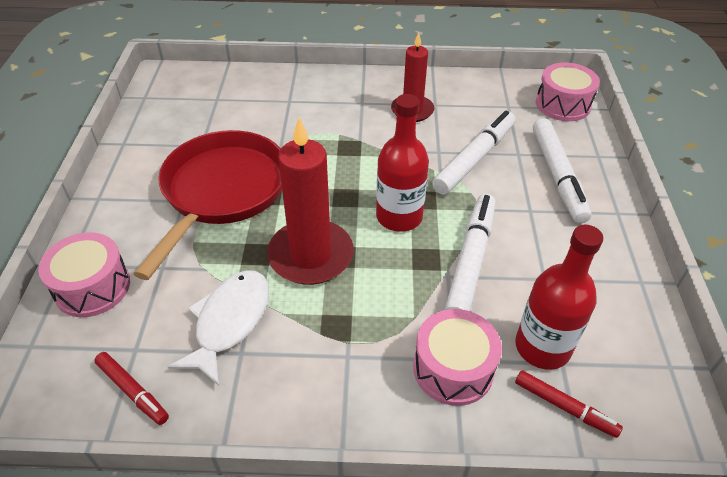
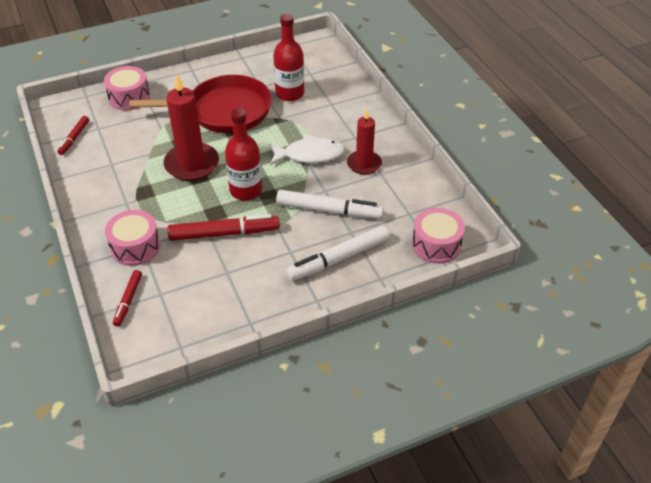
camera: 65 degrees right, 0 degrees up
(229, 322) = (129, 152): white fish -> white fish (310, 155)
(470, 261) = (224, 233): white marker -> red marker
(542, 347) = (168, 282): red bottle -> red bottle (290, 93)

